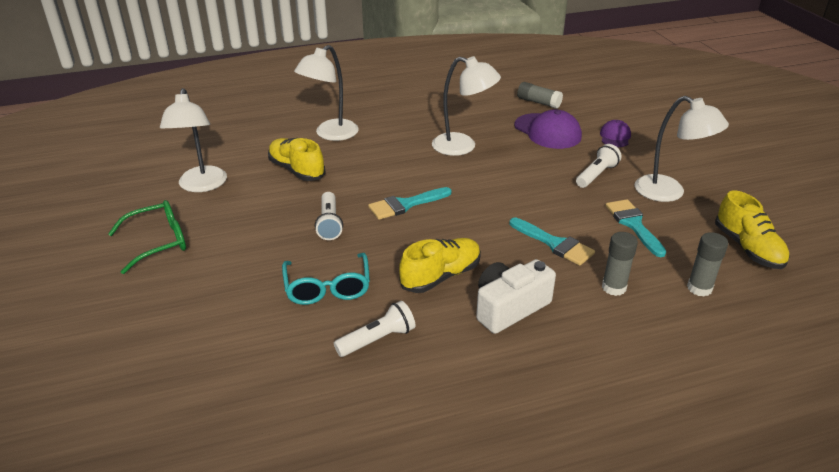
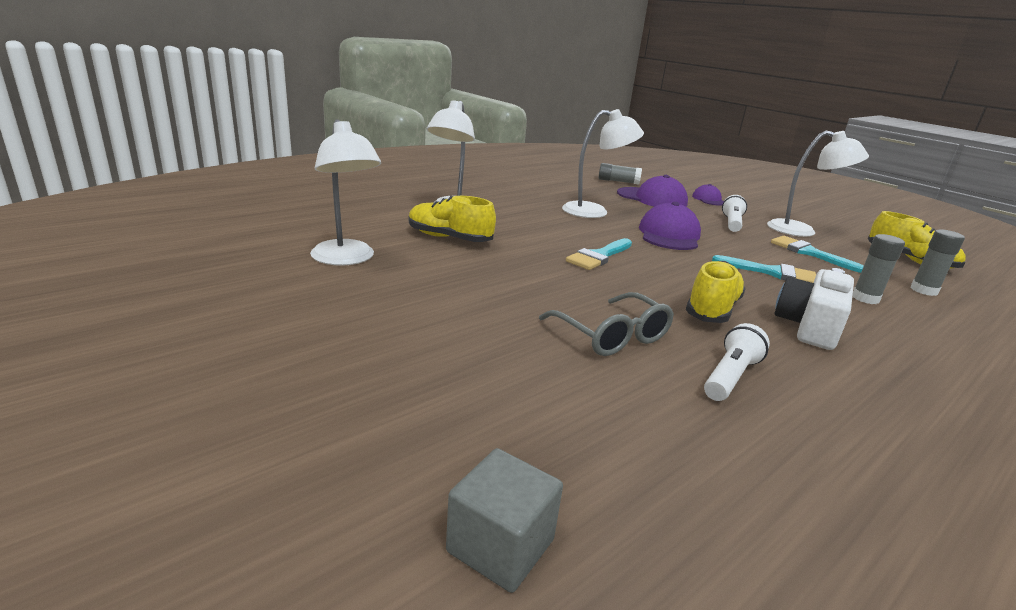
camera: 25 degrees left, 10 degrees down
(121, 410) = (500, 545): none -> grey cube
(159, 242) = (343, 318): green glasses -> none
(327, 288) = (612, 336): turquoise glasses -> grey glasses
(329, 223) = (540, 278): white flashlight -> none
(505, 185) = (669, 235): none -> purple cap

